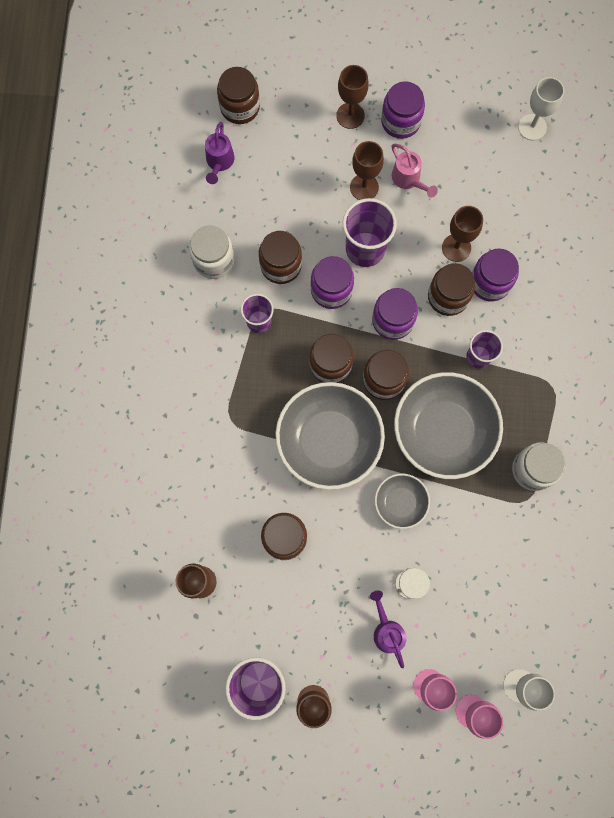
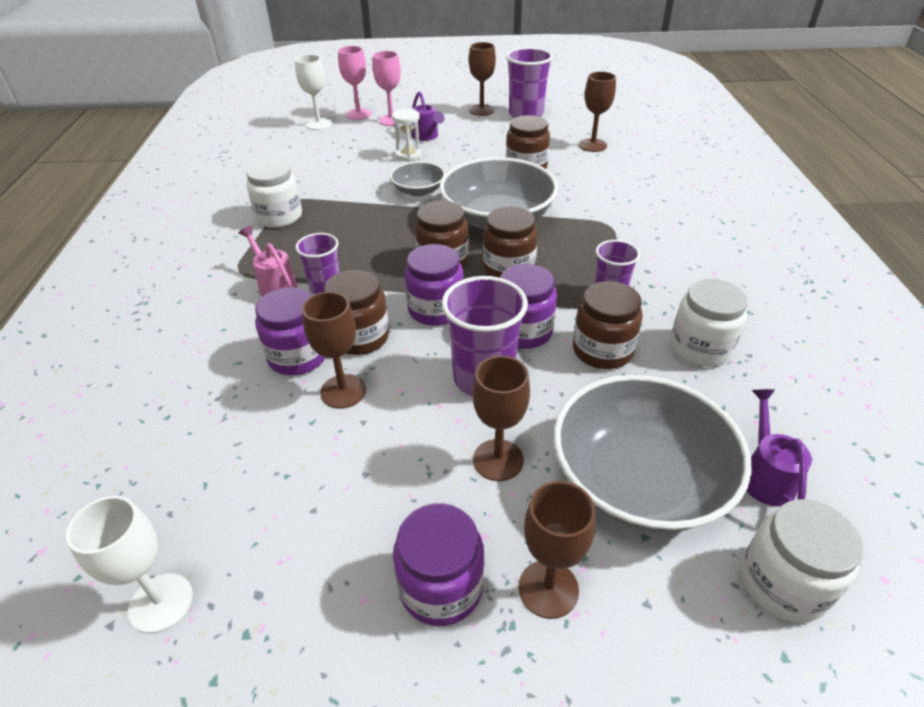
camera: 175 degrees right, 35 degrees down
(240, 107) = (782, 583): brown jar -> white jar
(408, 180) = (420, 478): pink watering can -> pink watering can (275, 285)
(443, 431) = (373, 233): grey bowl -> grey bowl (638, 480)

